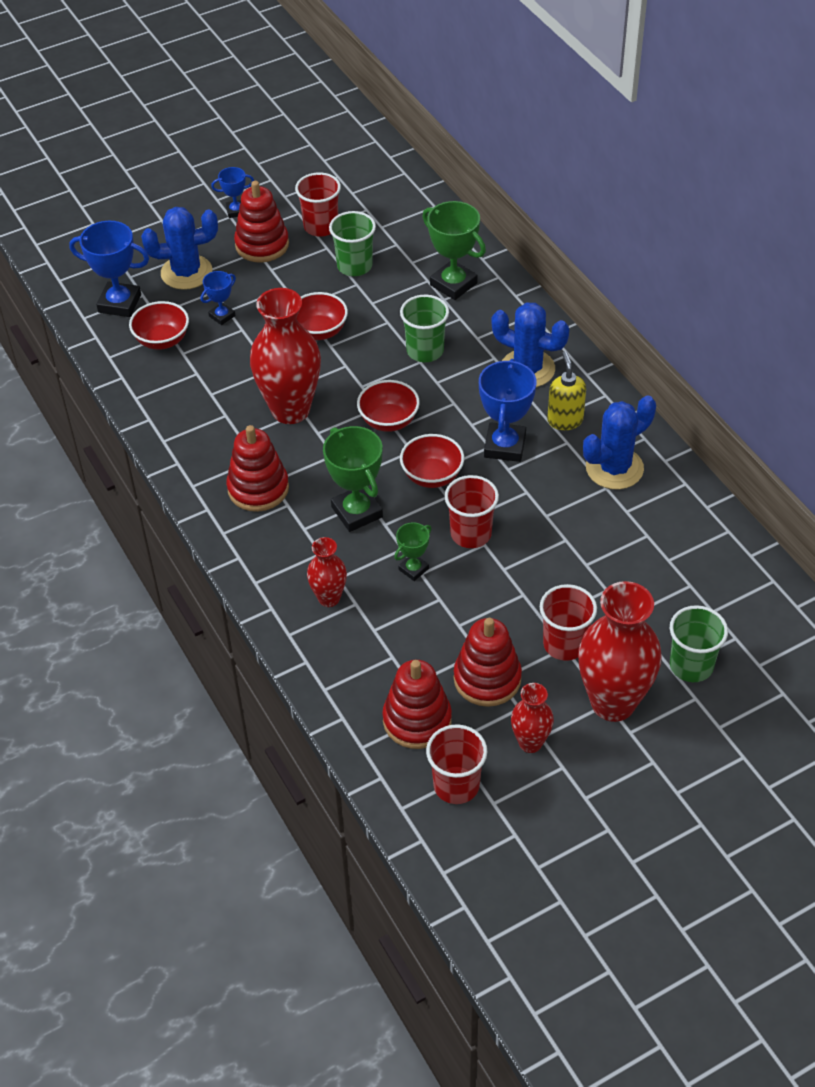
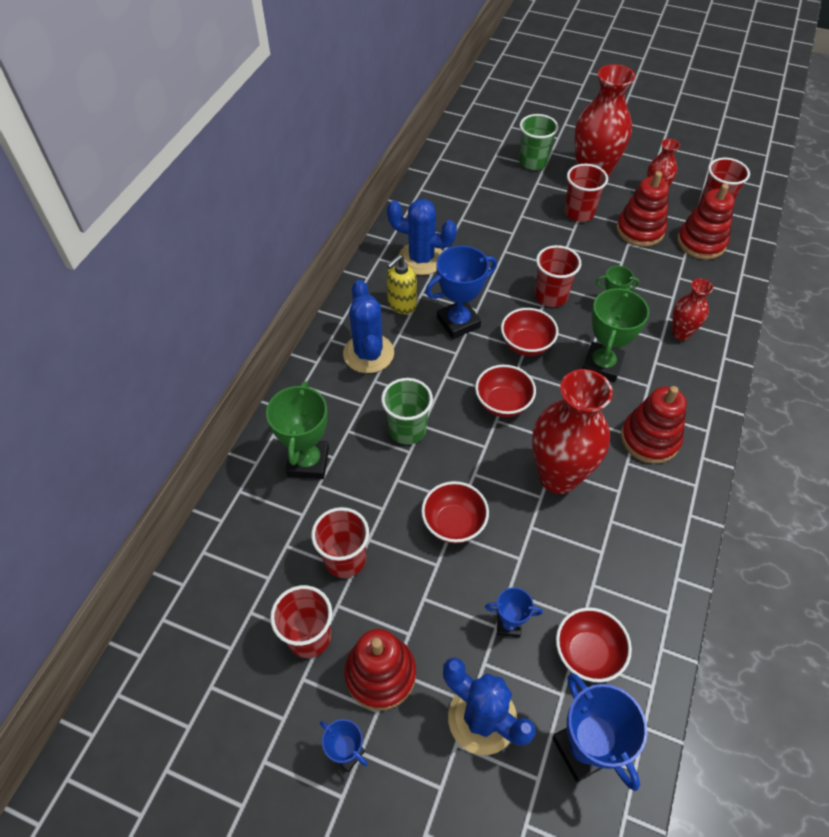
camera: 130 degrees left, 5 degrees up
(354, 266) = (345, 559): green cup -> red cup

